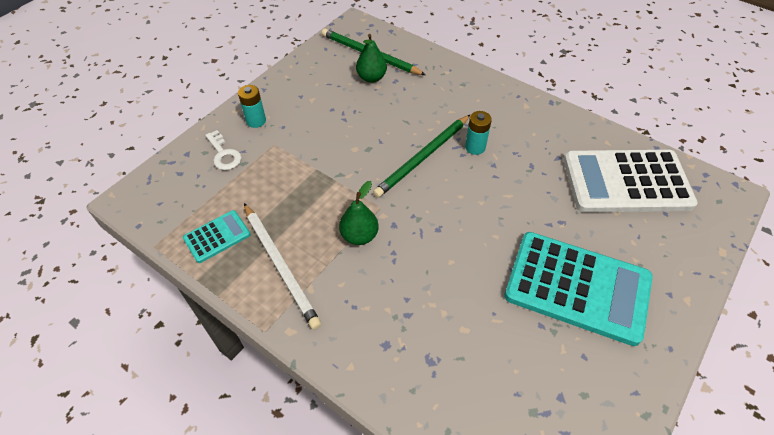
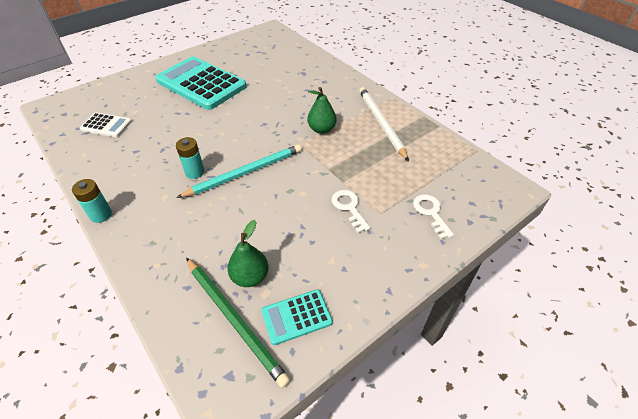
camera: 165 degrees left, 5 degrees down
(217, 236) = (428, 147): turquoise calculator -> turquoise calculator (296, 317)
(256, 121) = (398, 244): turquoise battery -> turquoise battery (101, 215)
(304, 143) = (349, 208): none -> white key
(423, 157) = (245, 173): green pencil -> turquoise pencil
(626, 182) = (106, 125): white calculator -> white calculator, size x0.47

